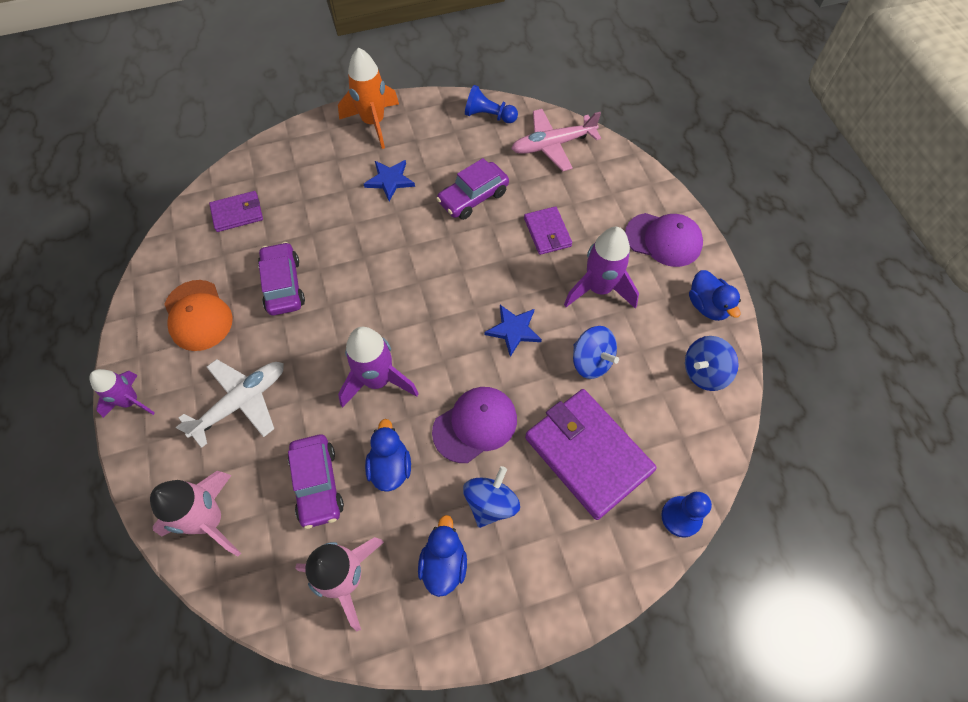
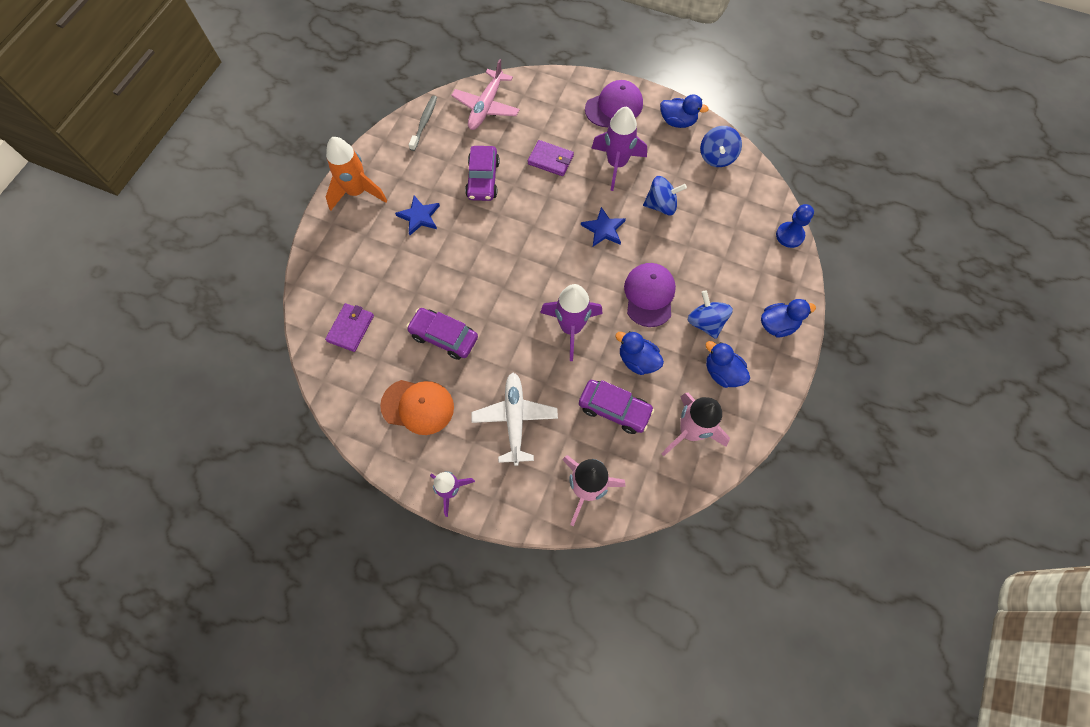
camera: 50 degrees left, 5 degrees up
(489, 116) = (424, 122): blue pawn -> grey toothbrush
(553, 584) = (777, 325): none -> blue duck
(587, 454) = (717, 251): purple wallet -> none

